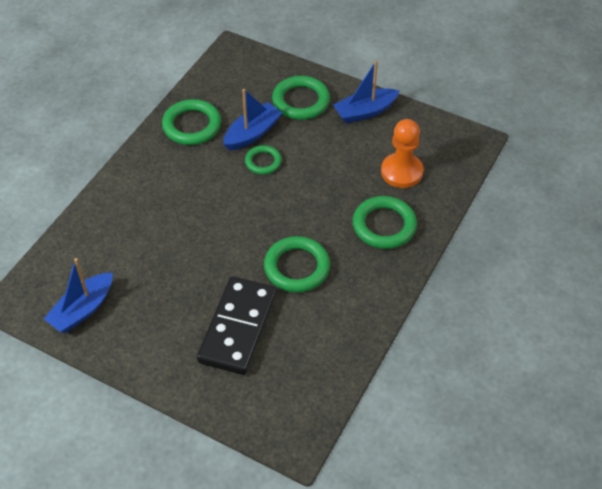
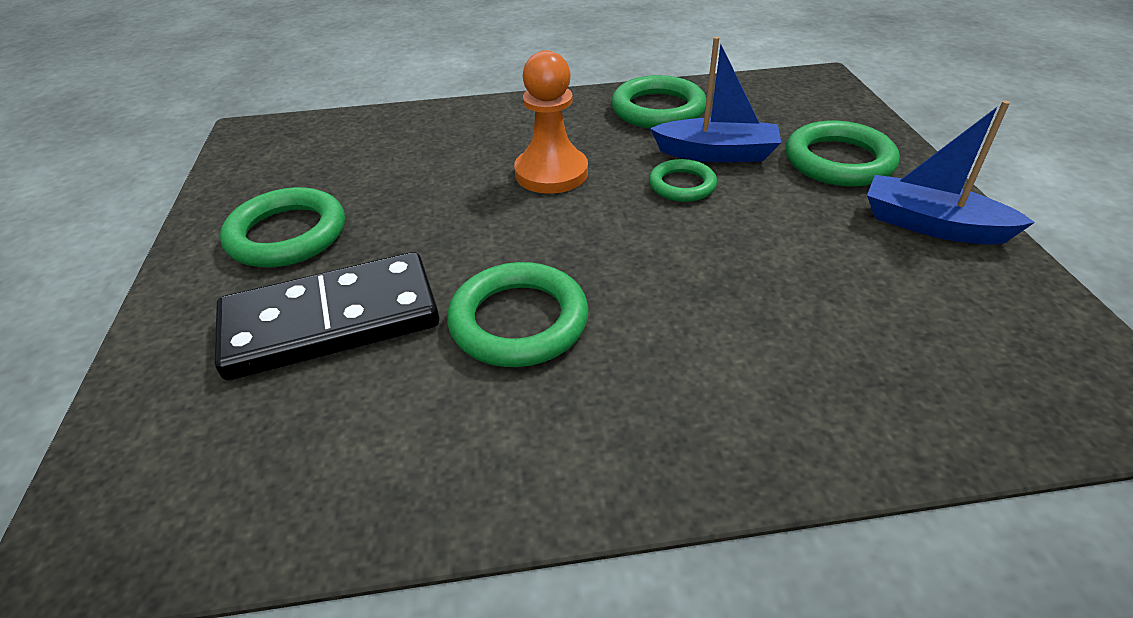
camera: 55 degrees right, 10 degrees down
(82, 310) = (269, 176): blue boat -> none
(384, 225) = (739, 382): green ring -> green ring (287, 234)
(401, 172) = (889, 335): orange pawn -> orange pawn (551, 173)

